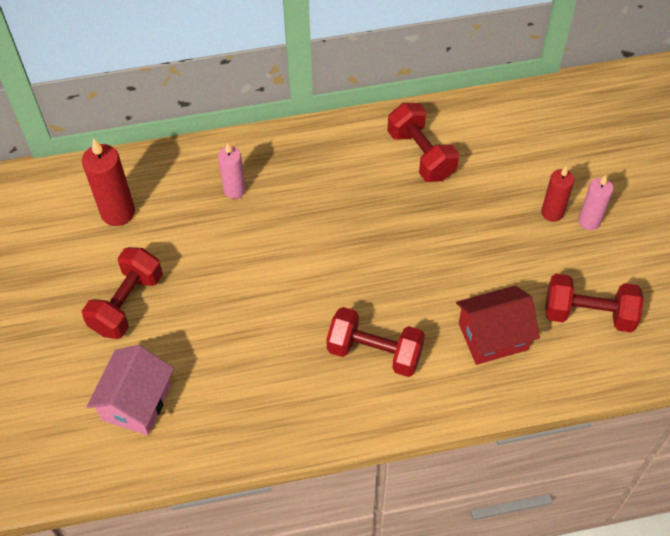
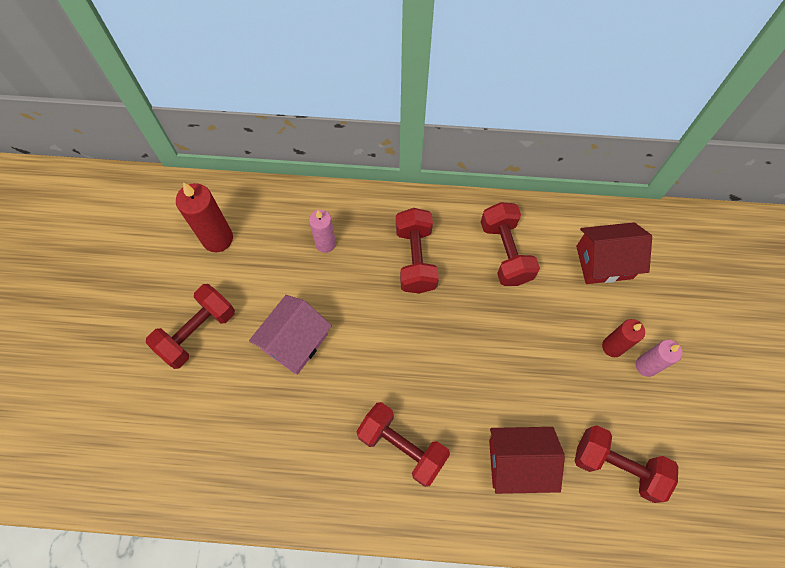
camera: 15 degrees right, 10 degrees up
(137, 402) = (175, 434): pink house -> pink house (295, 342)
(332, 182) = (415, 259): none -> red dumbbell
(521, 140) = (604, 262): none -> red house

